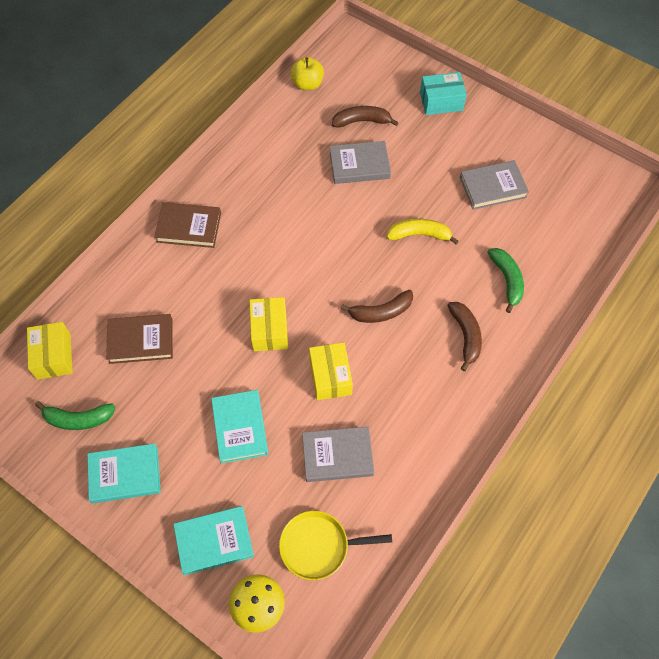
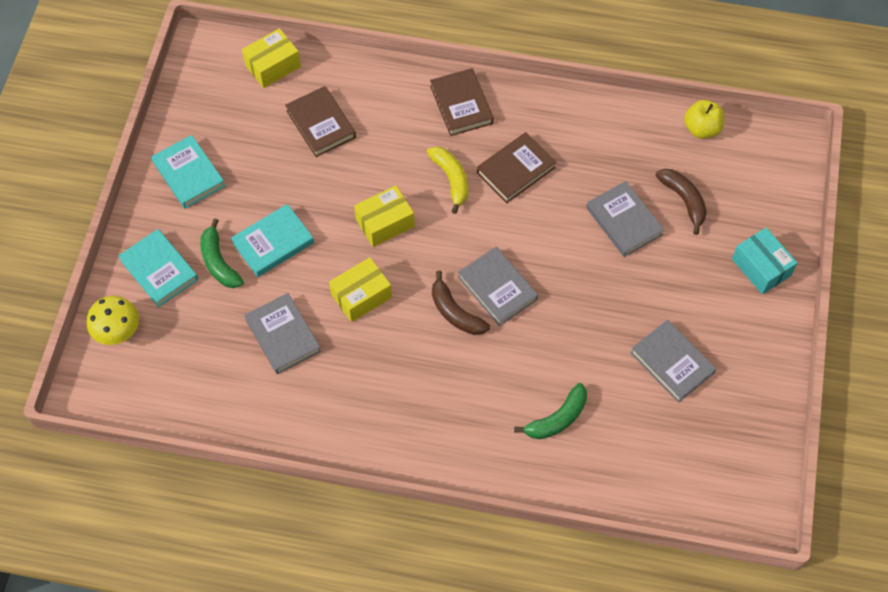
camera: 65 degrees right, 0 degrees up
(78, 419) = (223, 114): green banana -> green banana (219, 262)
(273, 215) = (515, 170): none -> brown book
(318, 546) = (189, 355): yellow pan -> none
(374, 273) = (497, 288): none -> grey book
(419, 234) = (568, 313): yellow banana -> yellow banana (451, 179)
(465, 336) = (468, 402): brown banana -> none

